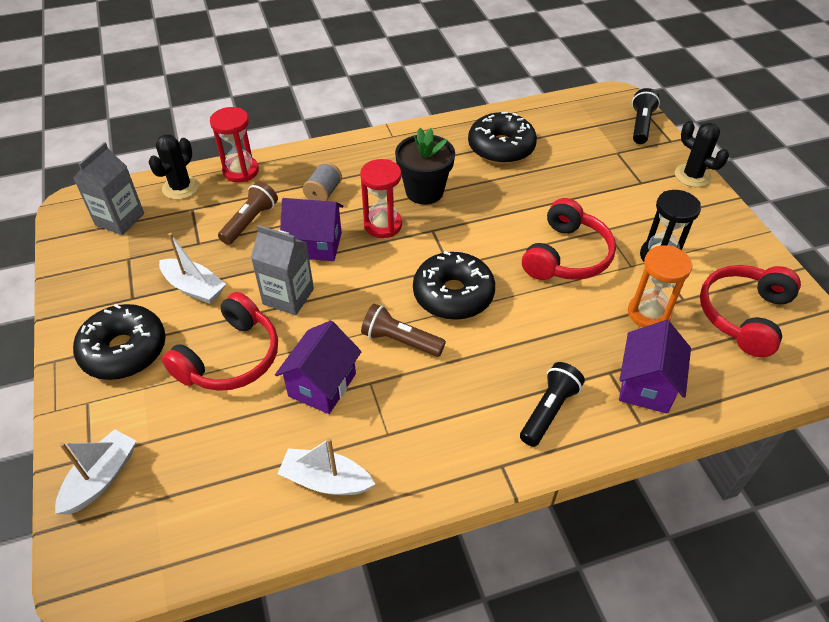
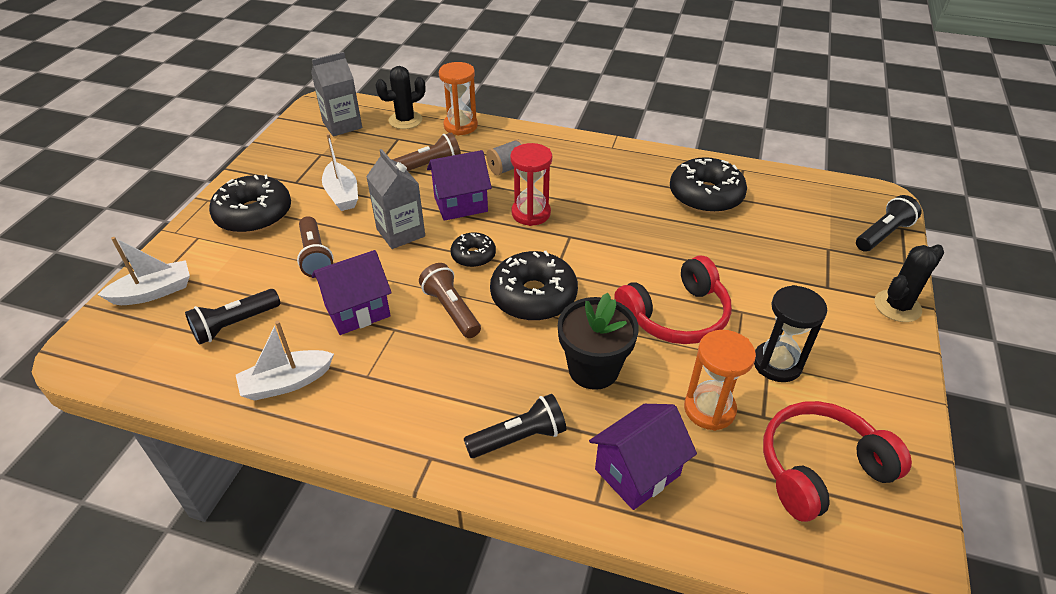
camera: 35 degrees right, 5 degrees down
(221, 460) = (234, 324): none -> black flashlight
(231, 358) = (315, 256): red headphones -> brown flashlight
(241, 171) = (460, 126): red hourglass -> orange hourglass
(315, 245) = (460, 204): purple house -> purple house turned 60 degrees counterclockwise
(326, 480) = (287, 382): white boat -> white boat turned 75 degrees counterclockwise
(372, 285) = (473, 255): none -> black donut
(424, 191) = (594, 202): black flower pot -> black flower pot (593, 369)
(692, 176) = (897, 306): black cactus -> black cactus turned 60 degrees clockwise

